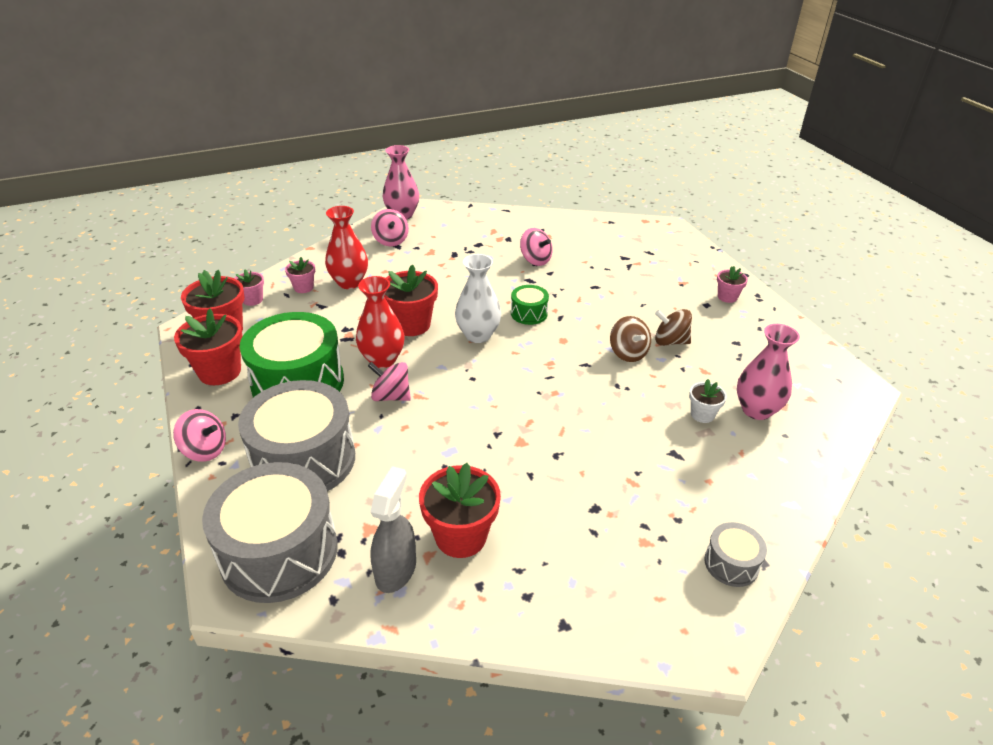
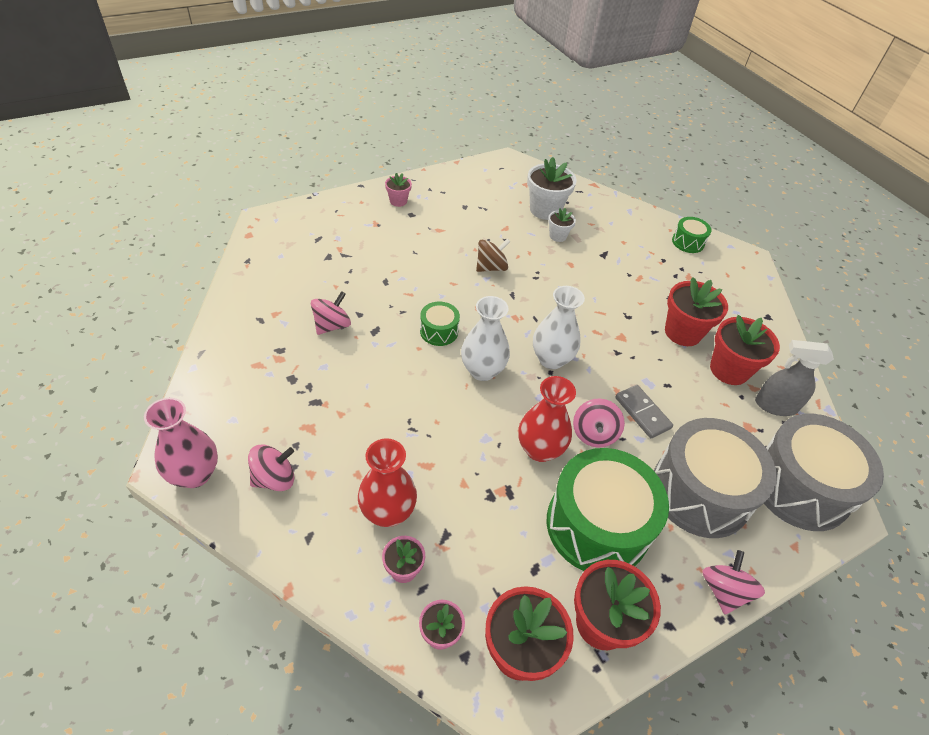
camera: 100 degrees left, 10 degrees up
(409, 437) = (642, 413): none -> grey domino
(411, 324) = (473, 430): red flower pot -> red flower pot (683, 332)
(489, 381) = (551, 359): none -> white vase
(670, 341) = (470, 241): brown spinning top -> none
(731, 563) = (688, 242): grey drum -> green drum
(756, 410) = (545, 210): pink vase -> white flower pot

